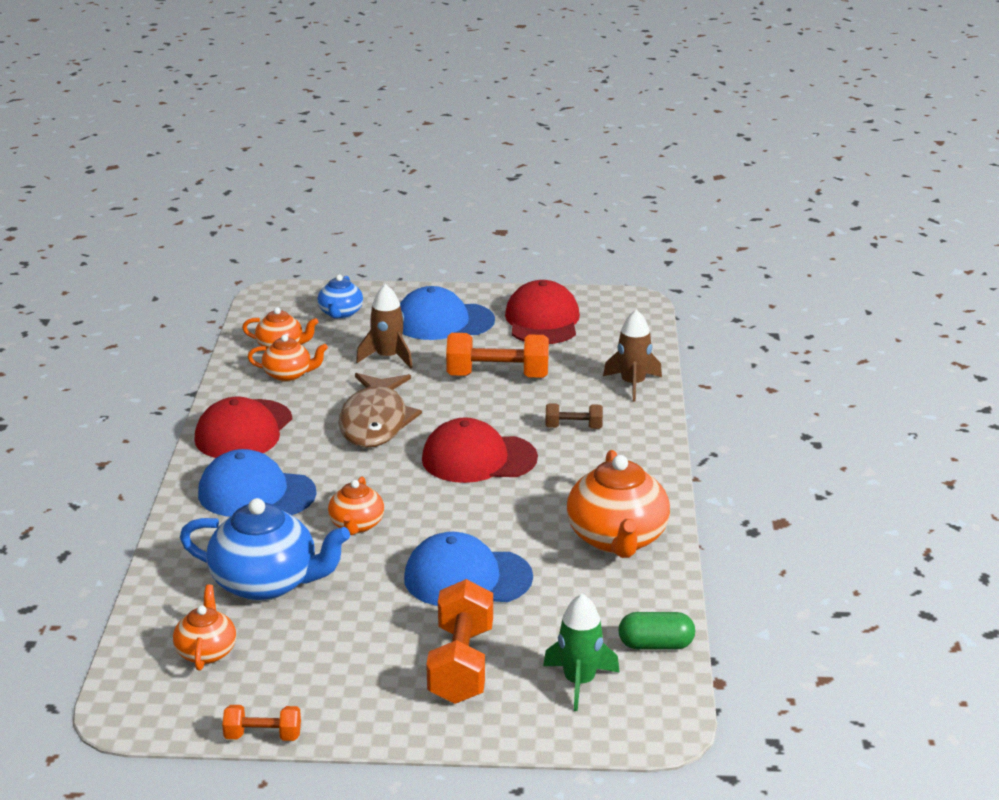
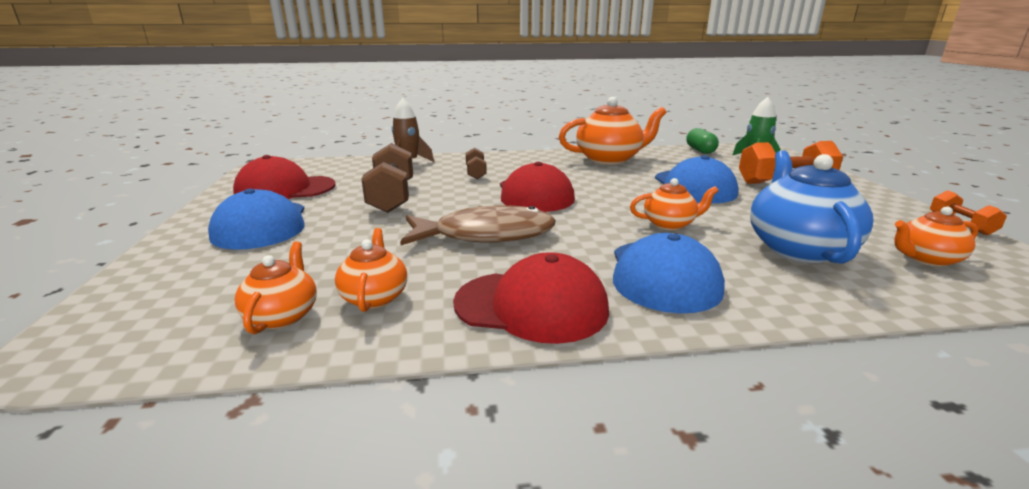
camera: 100 degrees left, 5 degrees down
(340, 313) = (194, 284): blue teapot -> none
(388, 357) = (339, 243): brown rocket -> none
(497, 376) = (392, 197): orange dumbbell -> brown dumbbell

